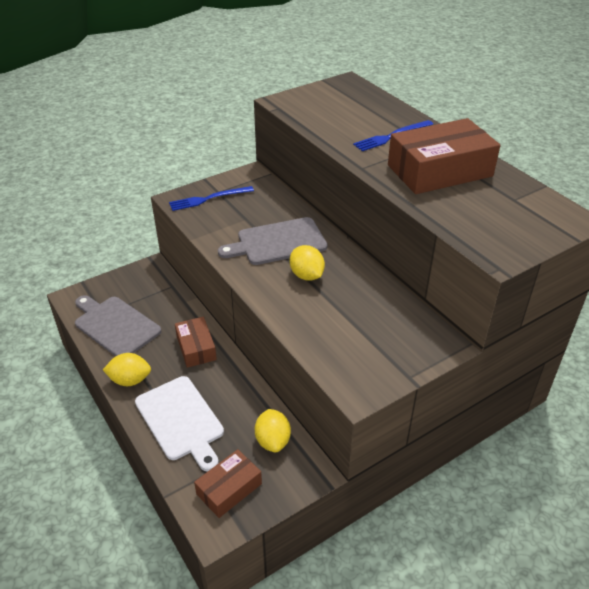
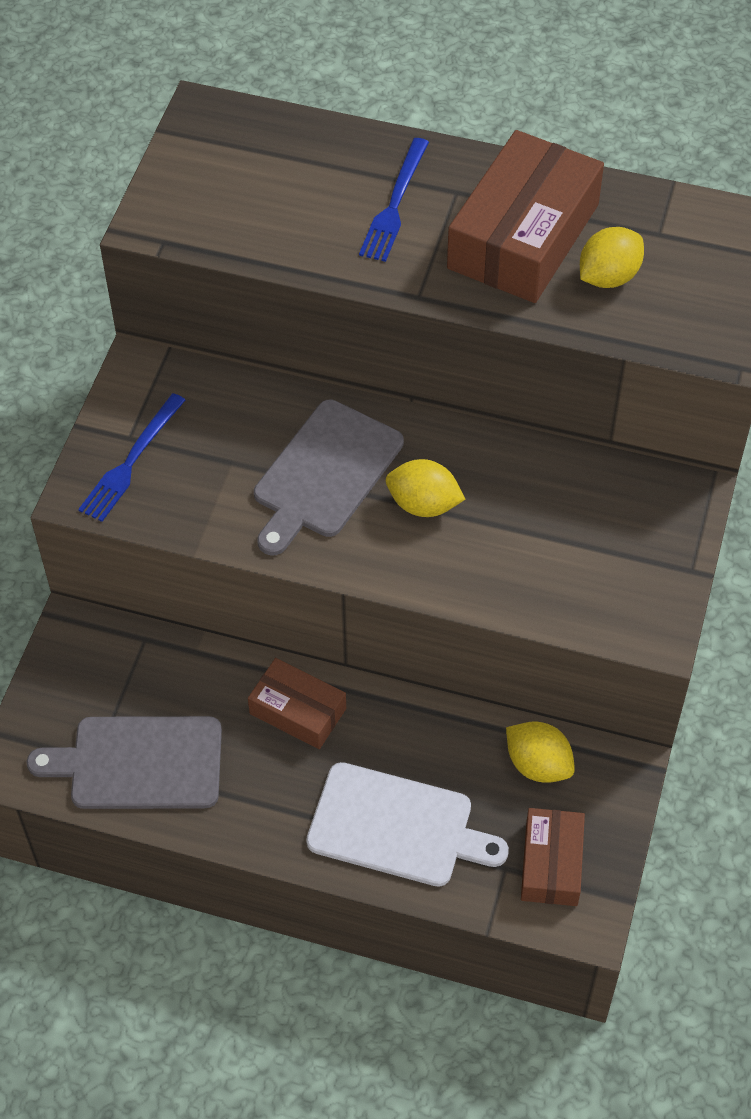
camera: 40 degrees left, 15 degrees up
(130, 380) = (263, 825): yellow lemon -> yellow lemon (608, 277)

